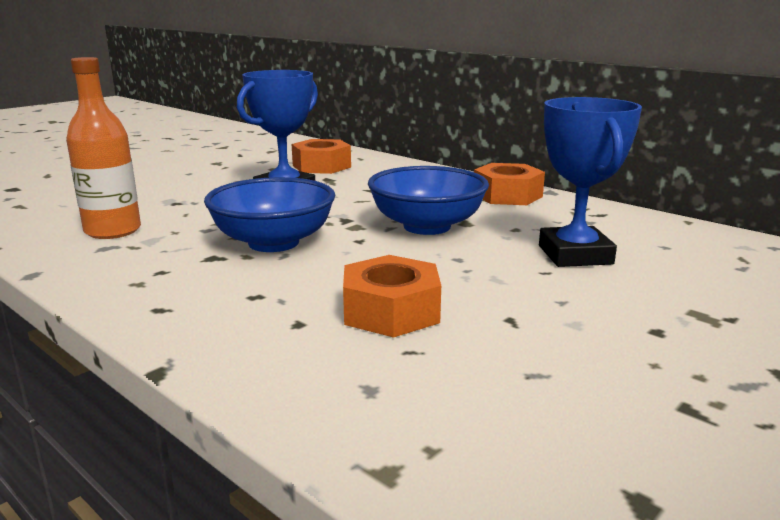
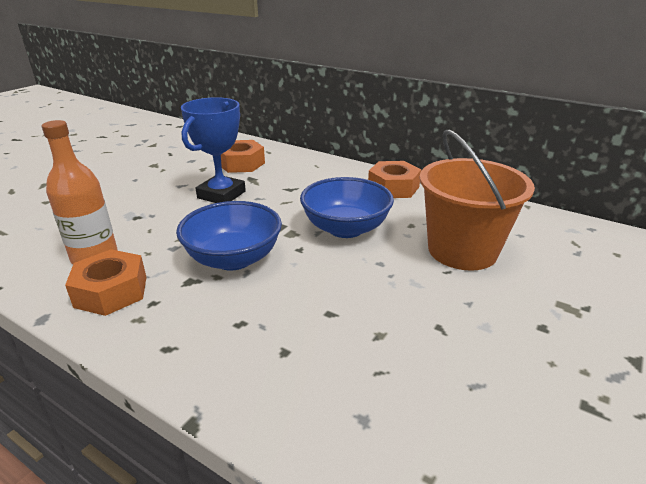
camera: 10 degrees left, 10 degrees up
(391, 311) = (350, 329): orange nut -> orange nut (111, 291)
(575, 255) = (462, 250): blue trophy -> orange bucket

